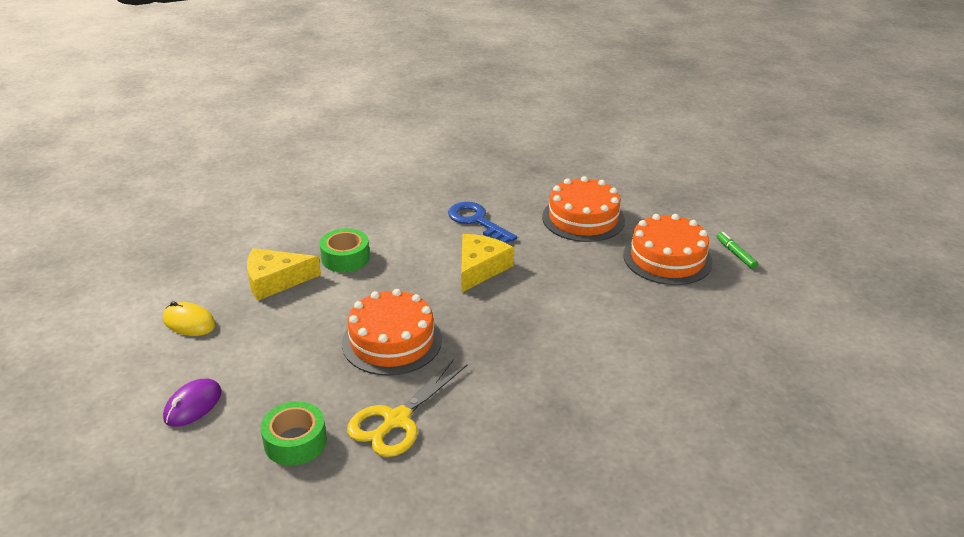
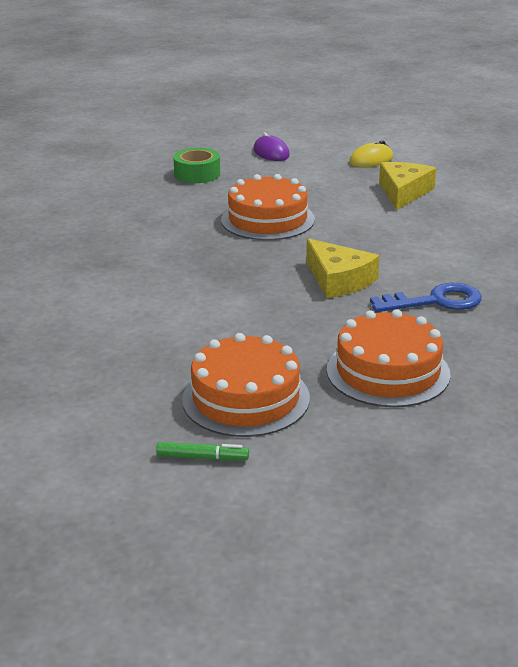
camera: 120 degrees right, 5 degrees down
(345, 258) = (416, 224): green tape -> none
(397, 420) = (175, 205): yellow scissors -> none

